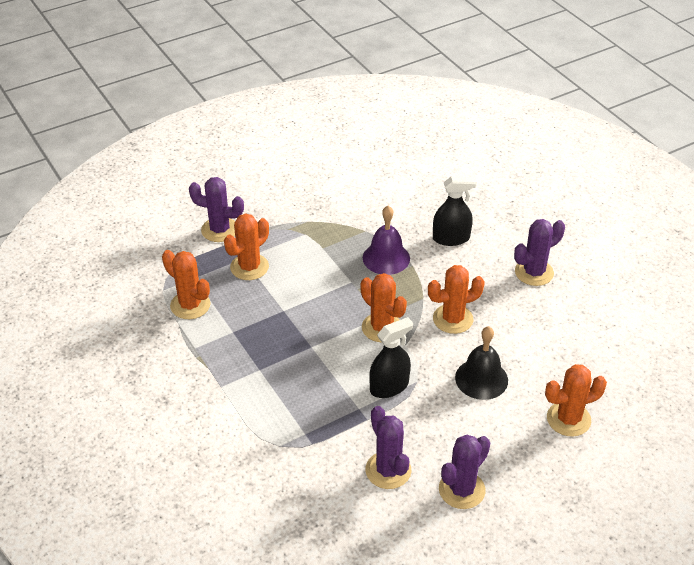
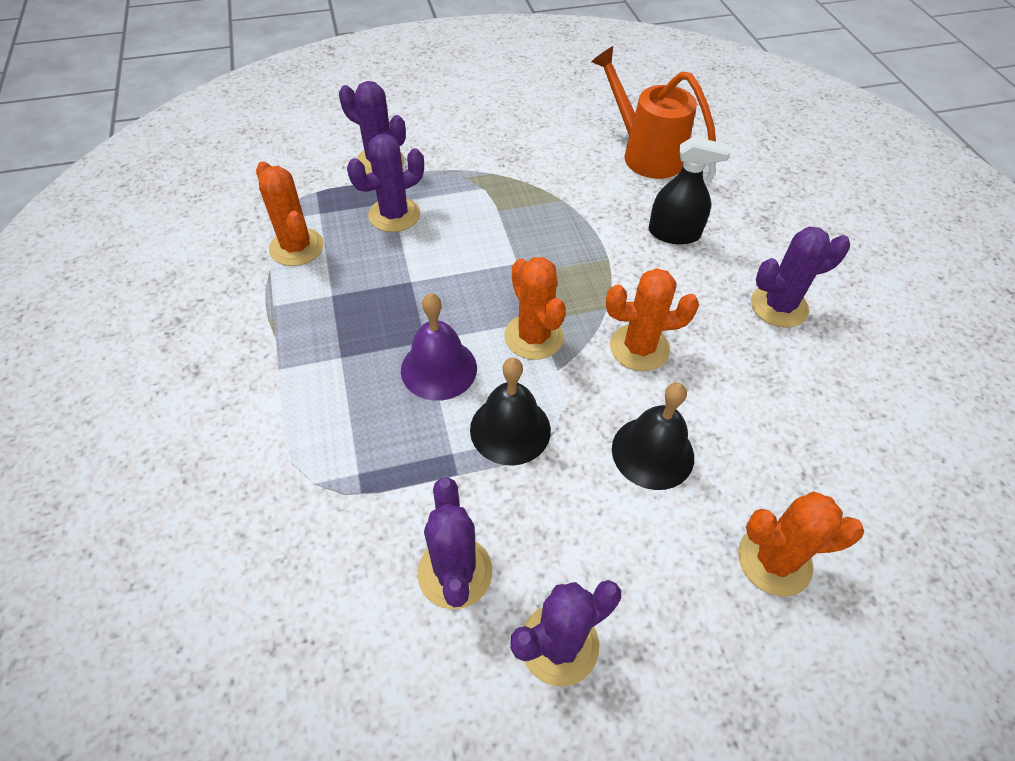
camera: 15 degrees right, 10 degrees up
(249, 267) = (394, 215): orange cactus -> purple cactus
(386, 258) = (576, 241): purple bell -> purple bell (439, 369)
(389, 386) = (510, 429): black spray bottle -> black bell
(412, 184) = (645, 154): none -> orange watering can

